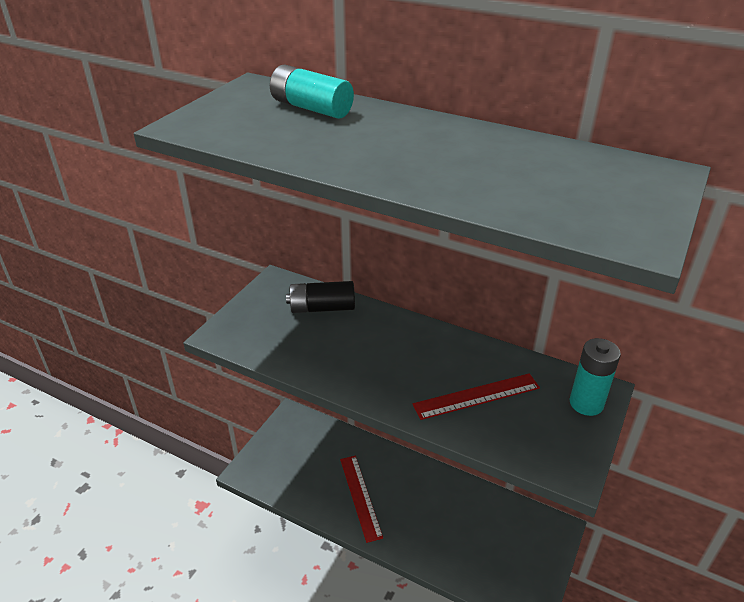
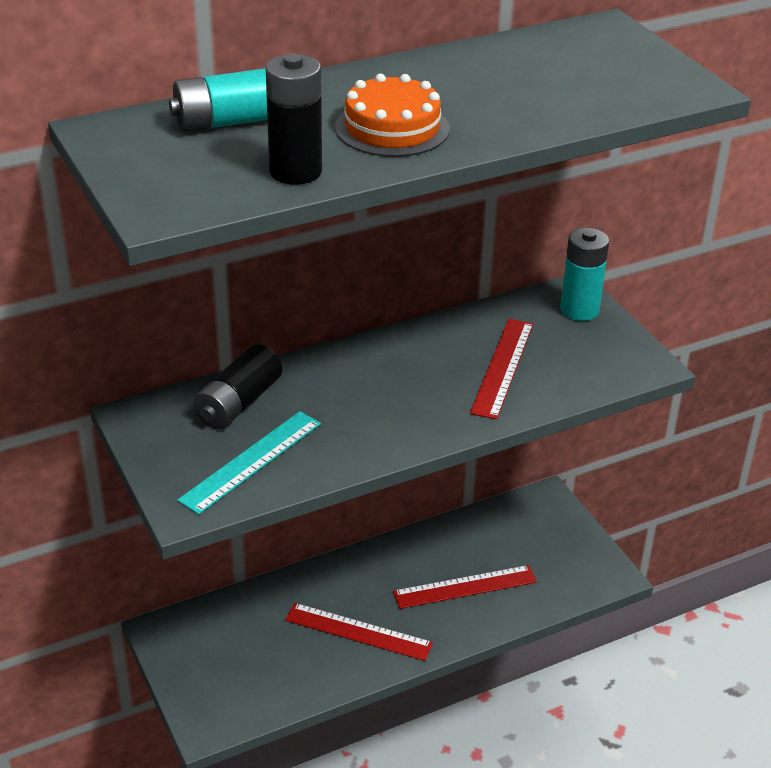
camera: 55 degrees left, 0 degrees up
(274, 143) = (295, 172): none -> black battery
(278, 337) = (251, 461): none -> turquoise ruler
(374, 151) = (392, 128): none -> orange cake
(441, 528) = (465, 587): none -> red ruler

